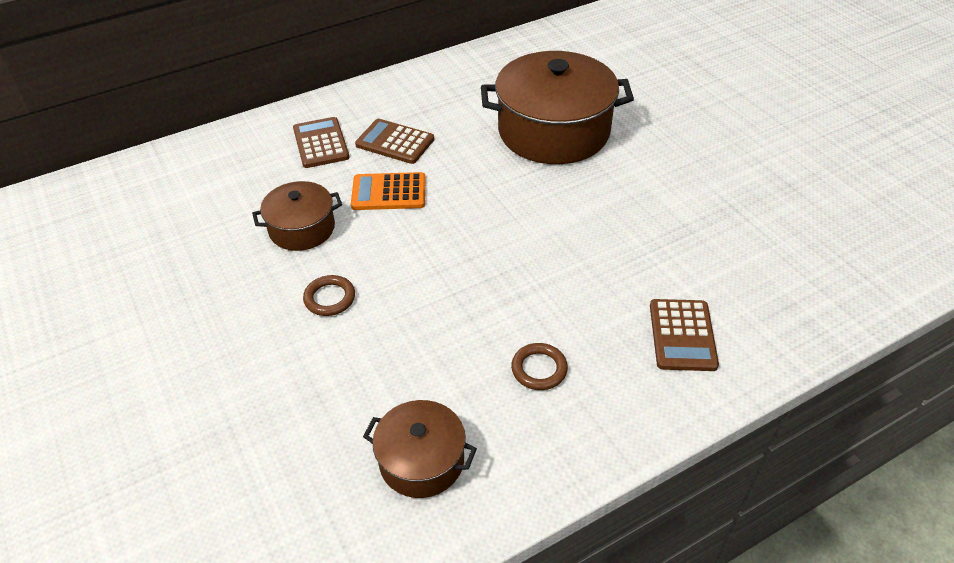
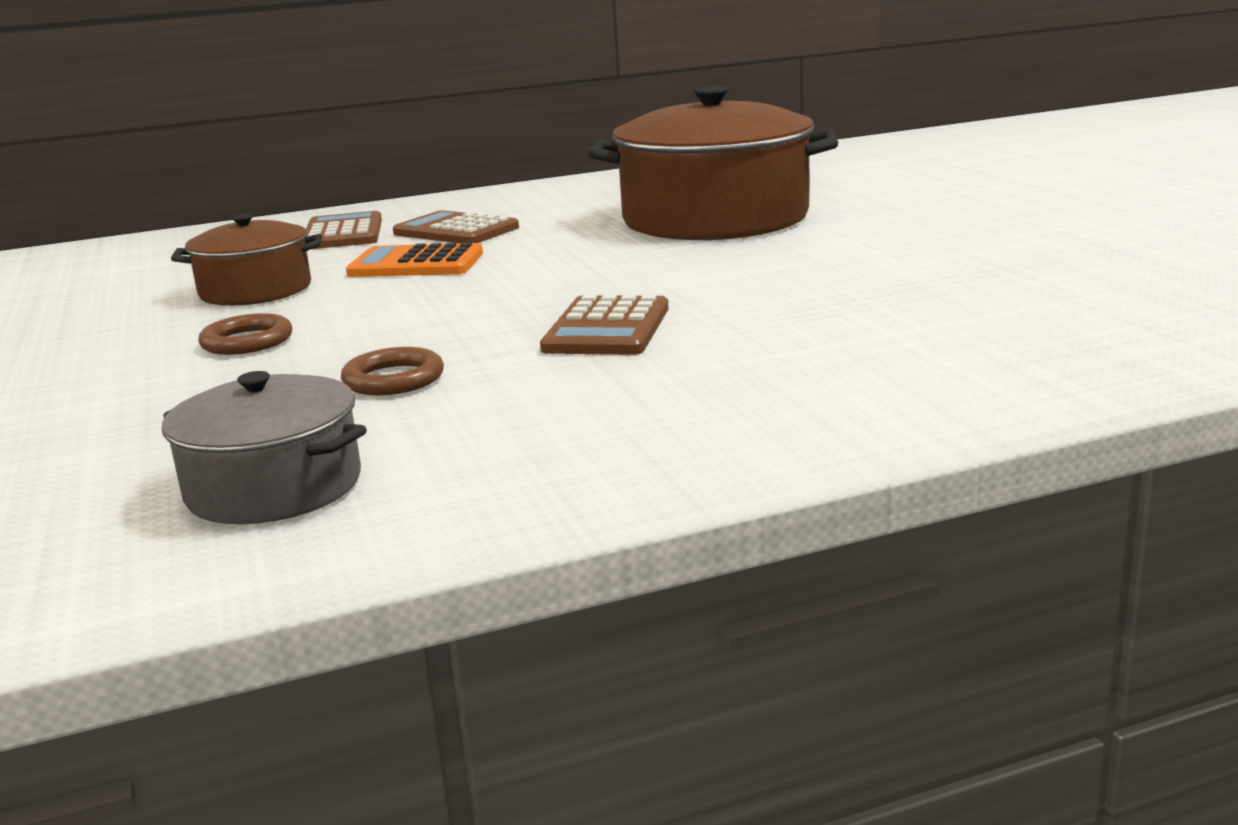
camera: 10 degrees right, 25 degrees down
(421, 461) = (274, 487): brown pot -> grey pot
(539, 369) = (566, 402): brown ring -> brown ring (393, 379)
(682, 335) = (865, 373): brown calculator -> brown calculator (607, 329)

